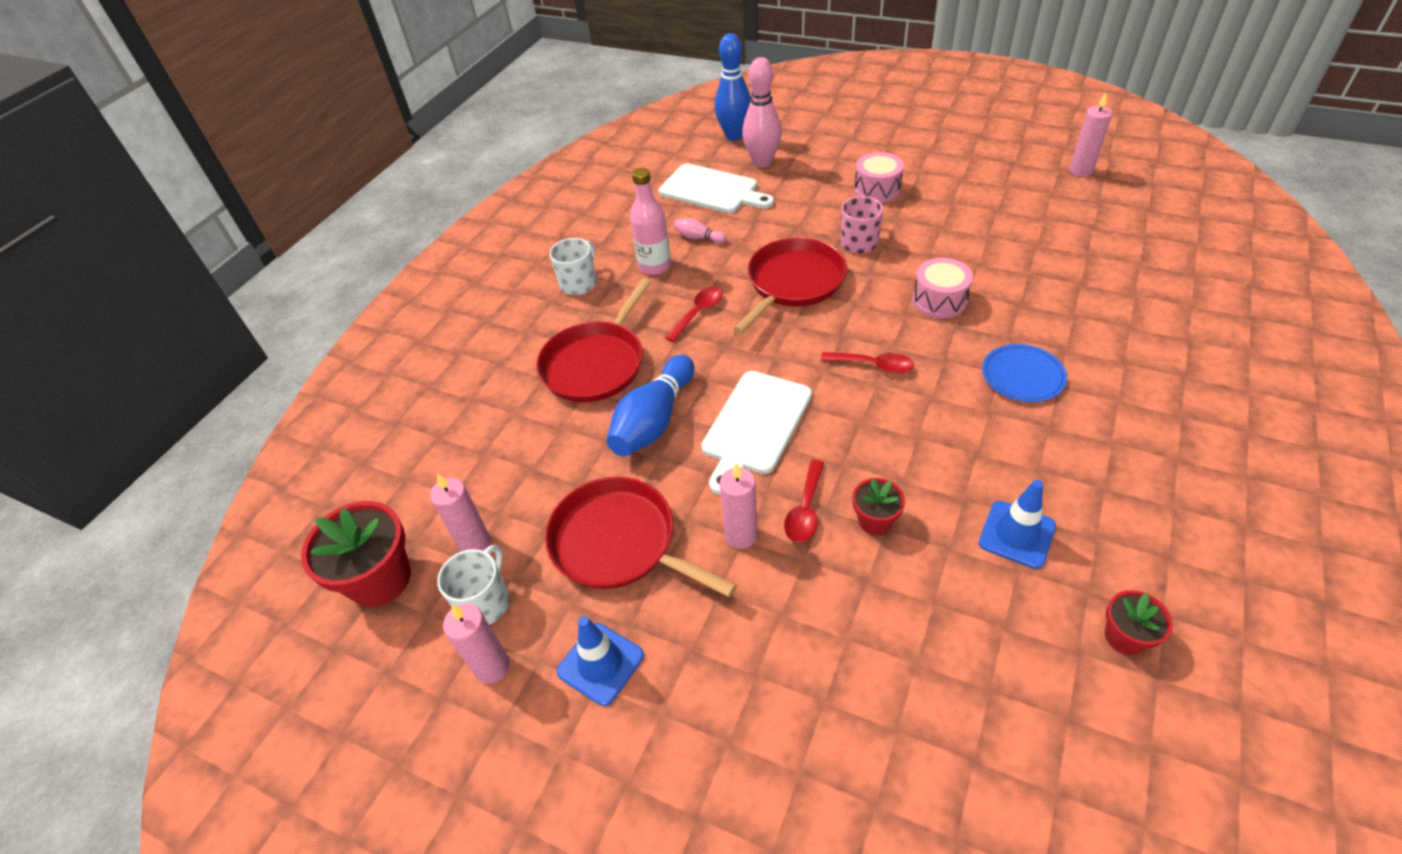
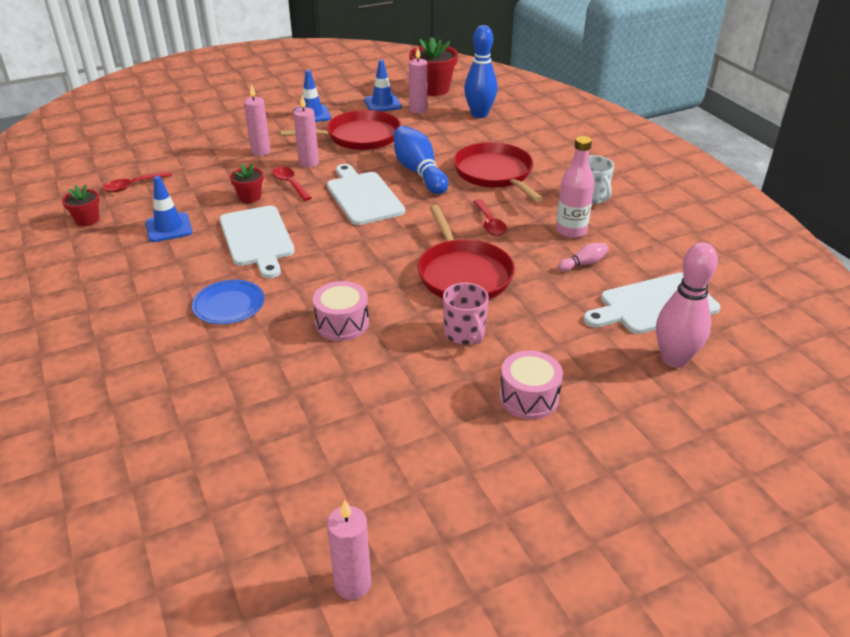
camera: 125 degrees right, 10 degrees down
(485, 602) = (382, 104): white mug -> blue traffic cone
(492, 667) = (350, 97): pink candle -> pink candle (261, 151)
(734, 136) = (758, 373): blue bowling pin -> blue bowling pin (479, 114)
(873, 365) = (336, 257): red spoon -> red spoon (133, 186)
(927, 442) = (257, 239): none -> white cutting board

